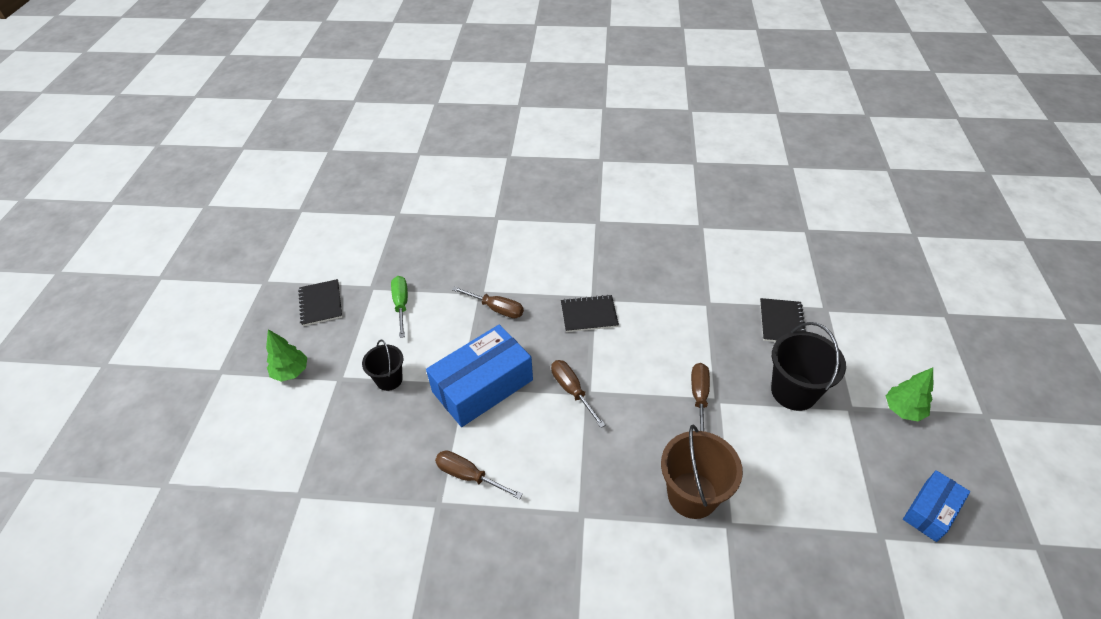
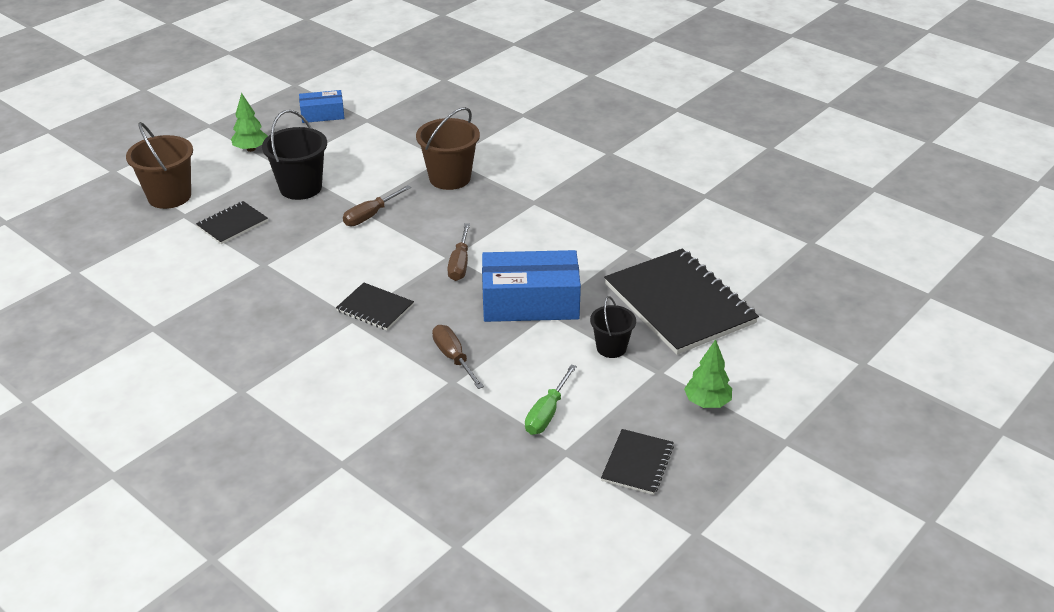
camera: 145 degrees left, 10 degrees down
(356, 459) = (679, 304): none -> black notebook
(468, 475) = (595, 254): brown screwdriver -> none
(865, 318) = (169, 196): none -> brown bucket

